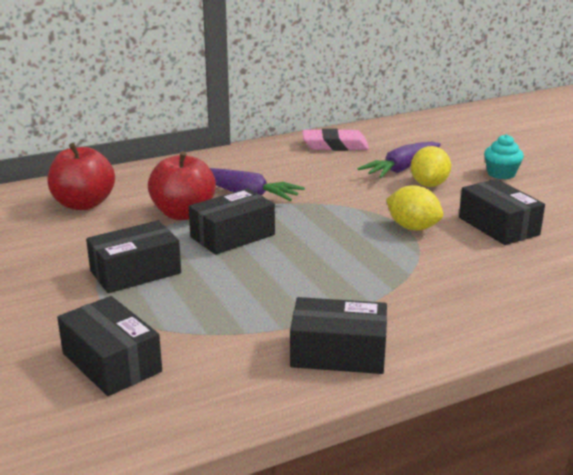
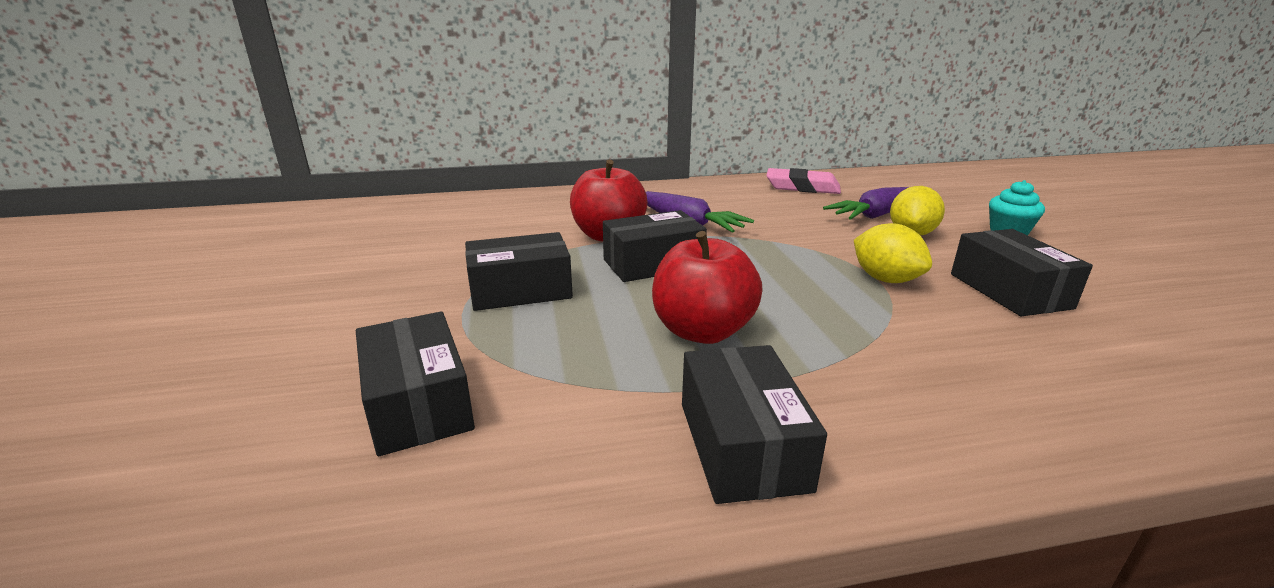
camera: 15 degrees right, 0 degrees up
(84, 204) = (510, 216): red apple -> red apple (702, 331)
(338, 353) = (742, 445): black box -> black box turned 60 degrees clockwise

